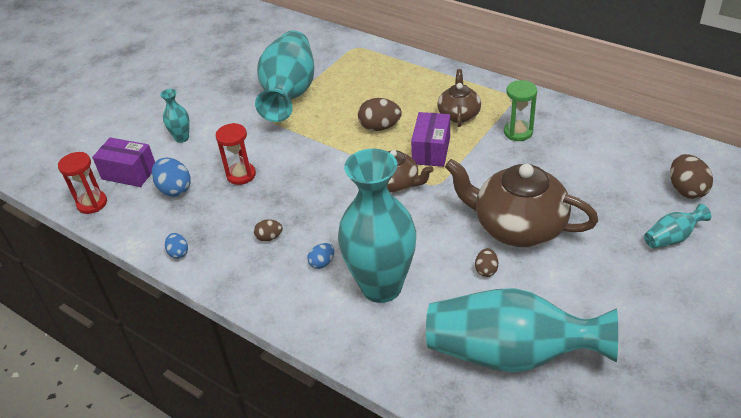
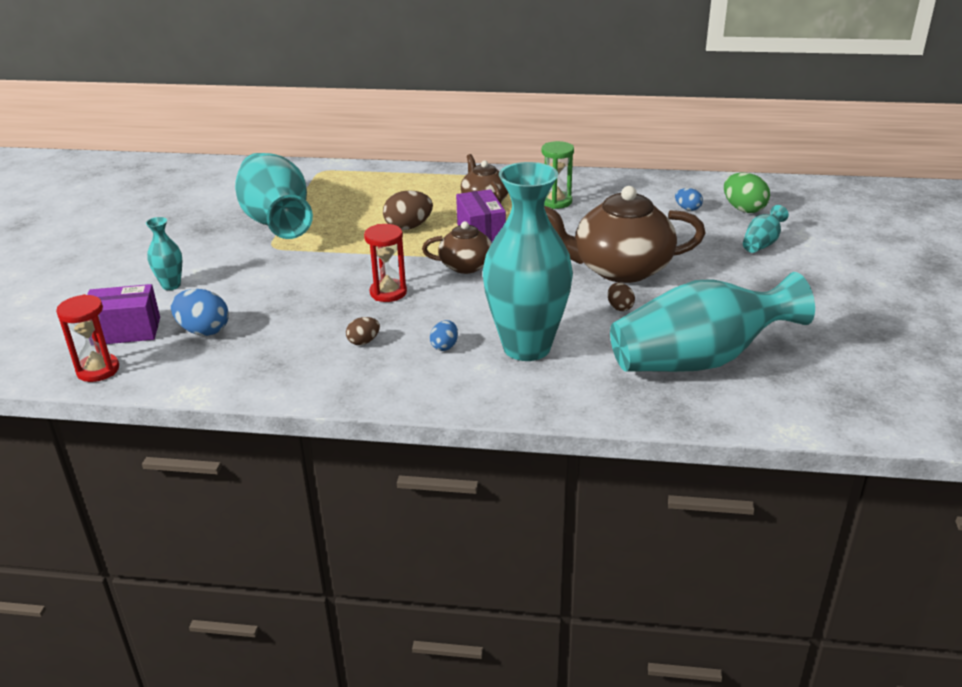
camera: 30 degrees left, 10 degrees down
(178, 253) = (261, 383): blue egg -> blue egg (687, 209)
(241, 175) = (279, 299): red hourglass -> red hourglass (388, 293)
(686, 190) = (743, 209): brown egg -> green egg

